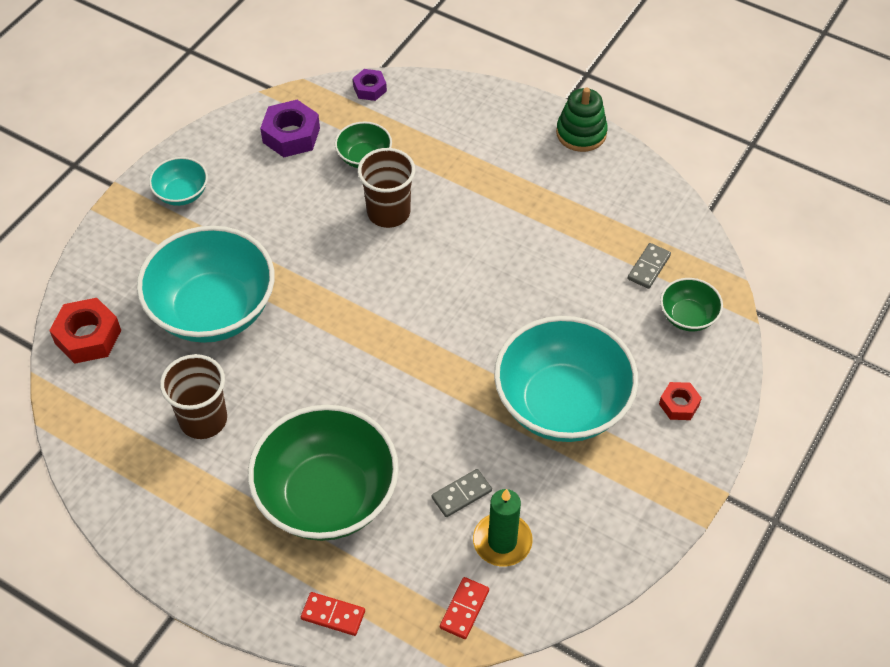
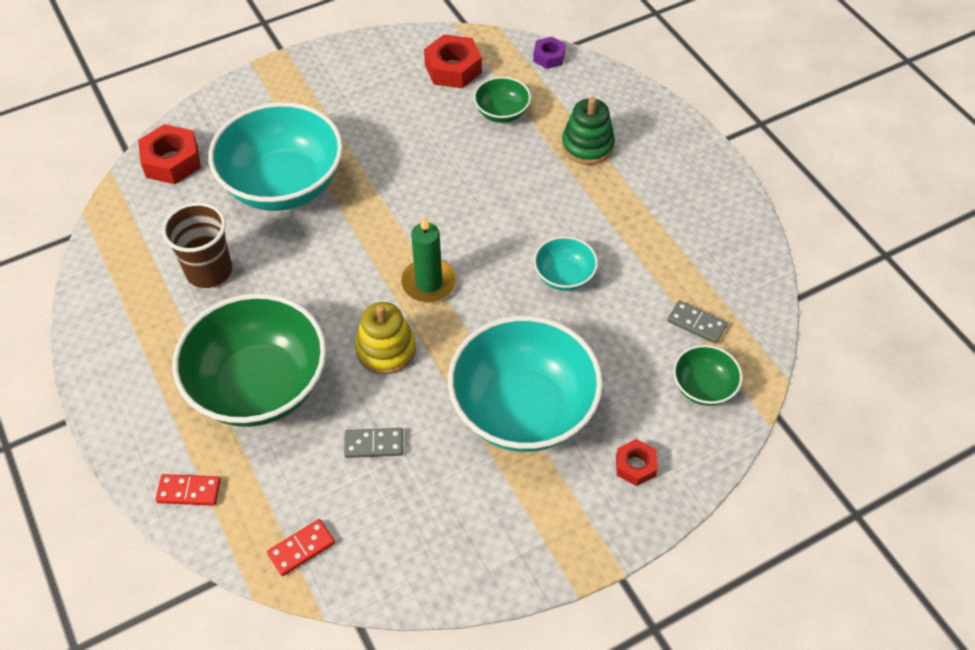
camera: 30 degrees right, 0 degrees up
(182, 193) = (329, 79): turquoise bowl -> turquoise bowl (564, 276)
(291, 135) = (453, 69): purple nut -> red nut
(333, 615) = (189, 491): red domino -> red domino turned 45 degrees counterclockwise
(388, 212) = (489, 168): brown cup -> none
(414, 411) = (386, 349): none -> yellow stacking toy
(502, 541) = (379, 506): green candle -> green candle (429, 283)
(581, 133) = (717, 173): green stacking toy -> green stacking toy (587, 146)
(648, 267) = (696, 323): grey domino -> grey domino turned 60 degrees clockwise

